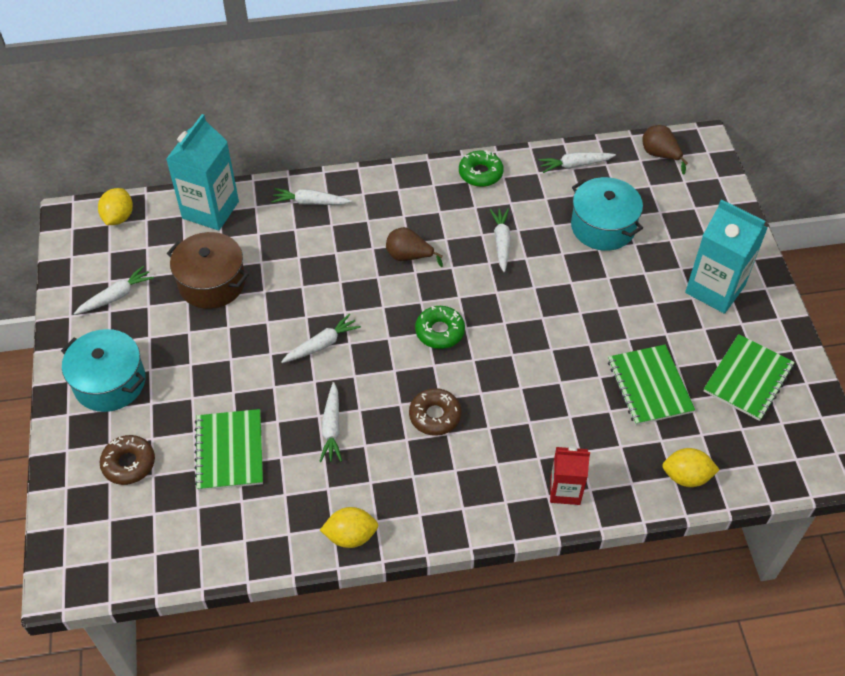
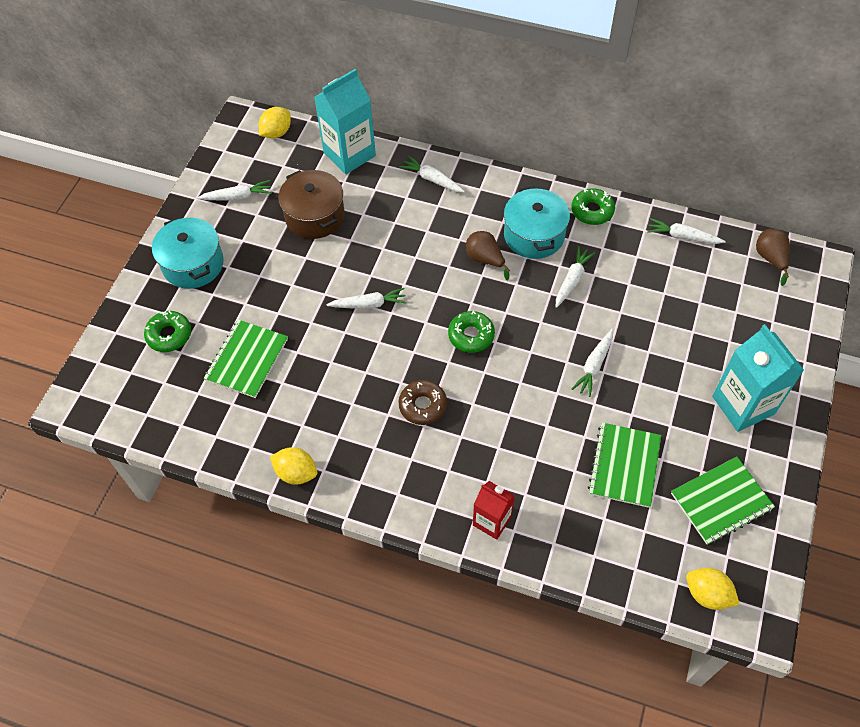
camera: 30 degrees right, 5 degrees up
(129, 463) = (169, 335): brown donut -> green donut
(332, 428) = (335, 377): white carrot -> white carrot (594, 366)
(603, 226) = (673, 303): turquoise pot -> turquoise pot (534, 235)
(686, 476) = (606, 561): yellow lemon -> yellow lemon (707, 594)

